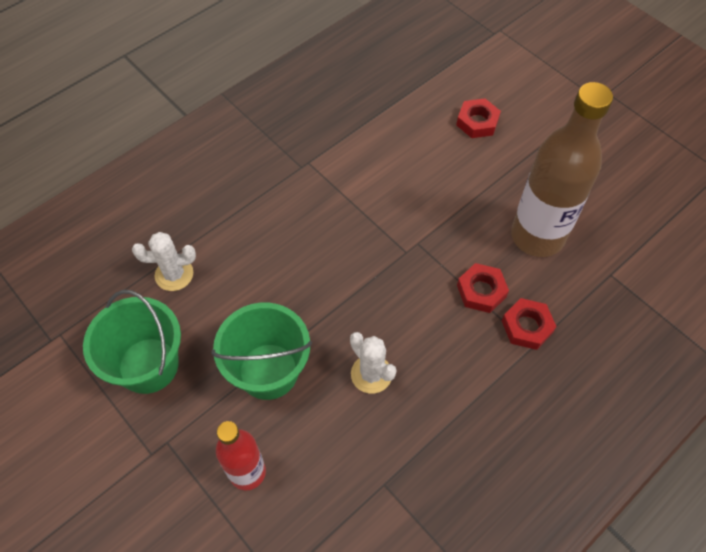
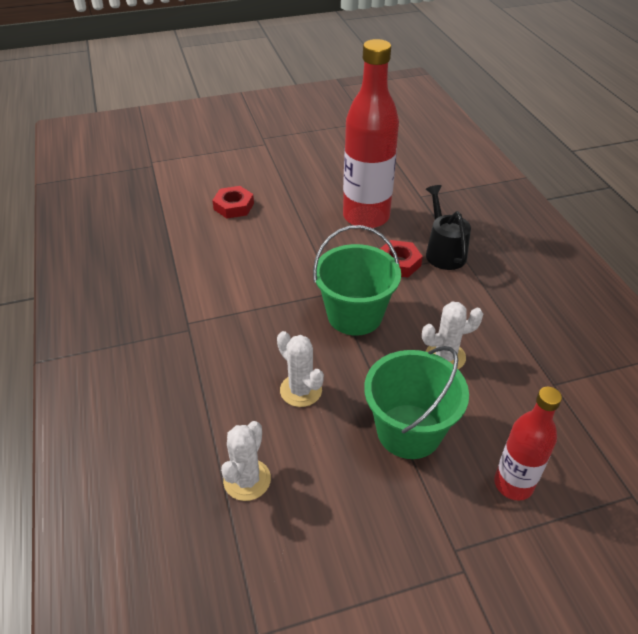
camera: 65 degrees left, 15 degrees down
(148, 365) = (352, 541): green bucket -> green bucket (354, 315)
(275, 274) = (301, 390): none -> white cactus
(527, 327) = (443, 251): red nut -> black watering can
(537, 236) = (366, 217): brown bottle -> red bottle

